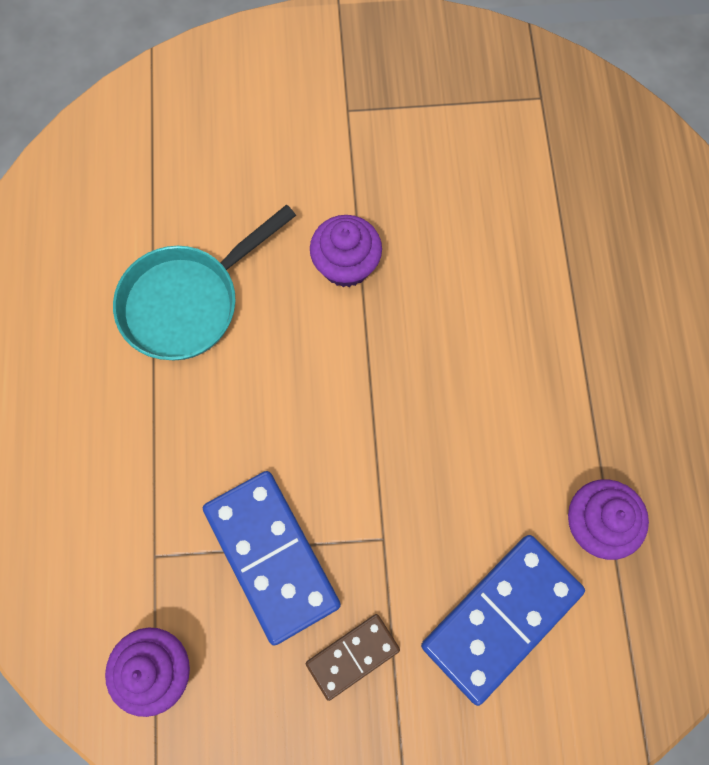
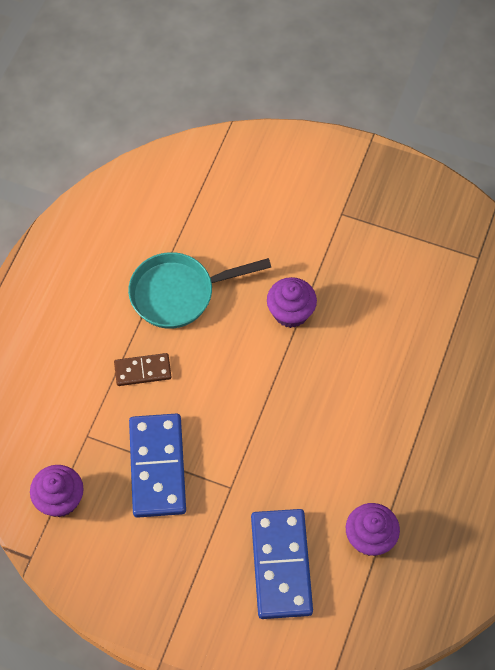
camera: 25 degrees right, 10 degrees down
(352, 656) = (178, 545): brown domino -> brown domino (143, 370)
(501, 617) = (281, 565): blue domino -> blue domino turned 75 degrees counterclockwise

